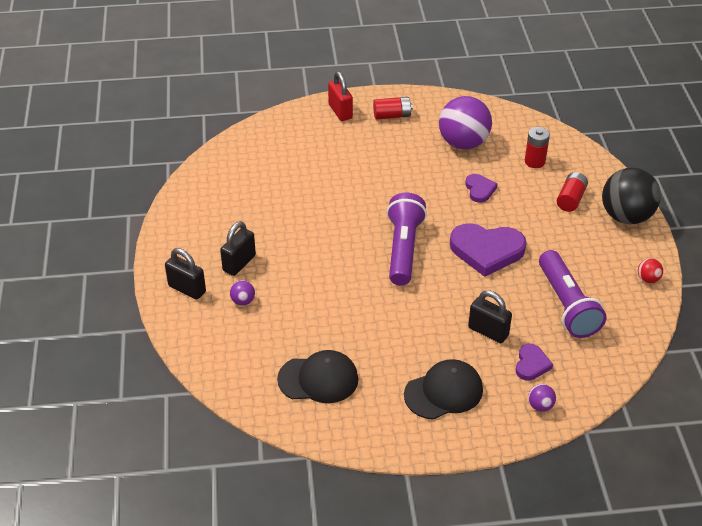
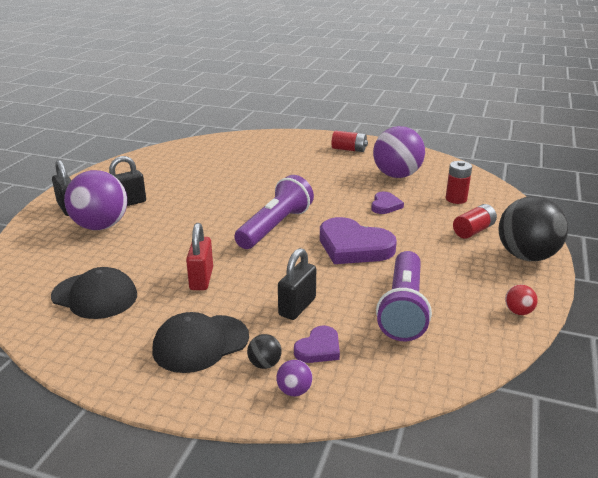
camera: 25 degrees right, 15 degrees down
(243, 301) = (101, 226): purple ball -> purple ball, size x2.41
(340, 111) = (308, 140): red padlock -> red padlock (201, 279)
(444, 392) = (200, 343): black cap -> black cap turned 150 degrees clockwise
(488, 331) = (297, 307): black padlock -> black padlock turned 60 degrees clockwise
(504, 392) = (264, 364): none -> black ball

